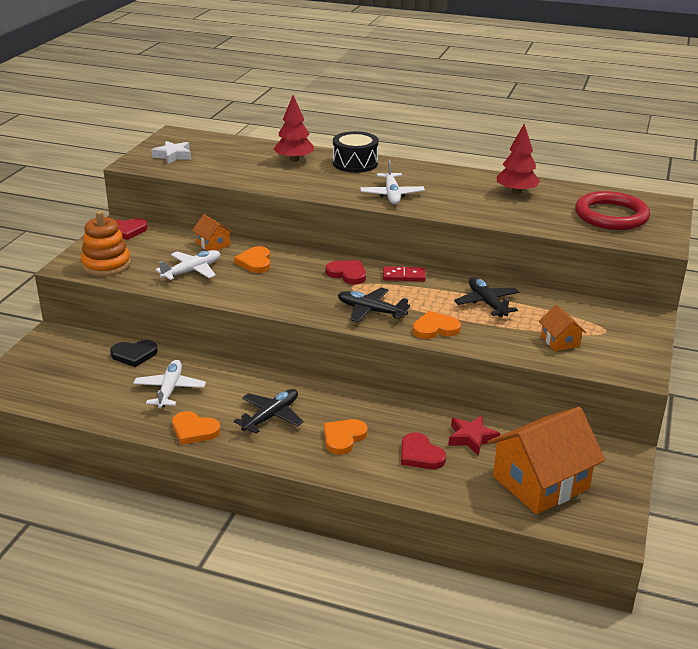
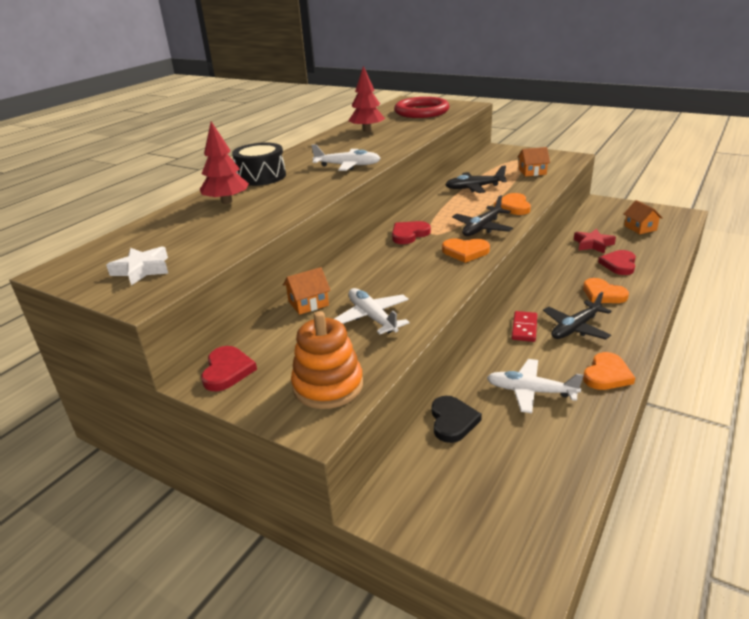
camera: 75 degrees left, 0 degrees up
(255, 262) = (365, 278): orange heart -> orange heart (465, 252)
(271, 416) = (575, 328): black plane -> black plane turned 90 degrees counterclockwise
(404, 276) = (420, 212): red domino -> red domino (524, 328)
(420, 455) = (619, 264): red heart -> red heart turned 135 degrees clockwise
(540, 482) = (640, 228): orange house -> orange house, size x0.47

